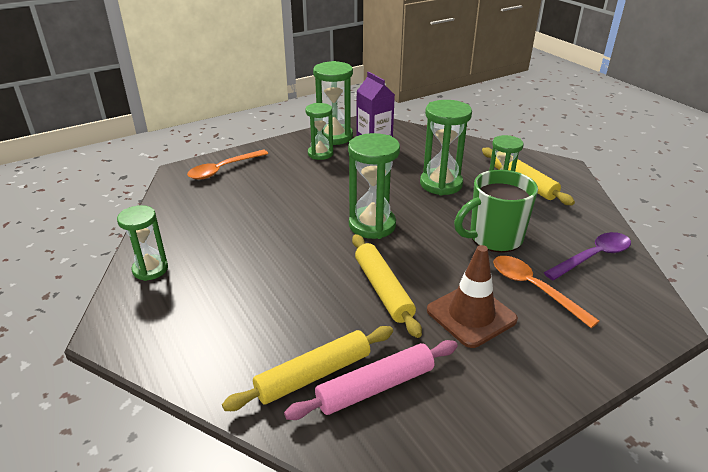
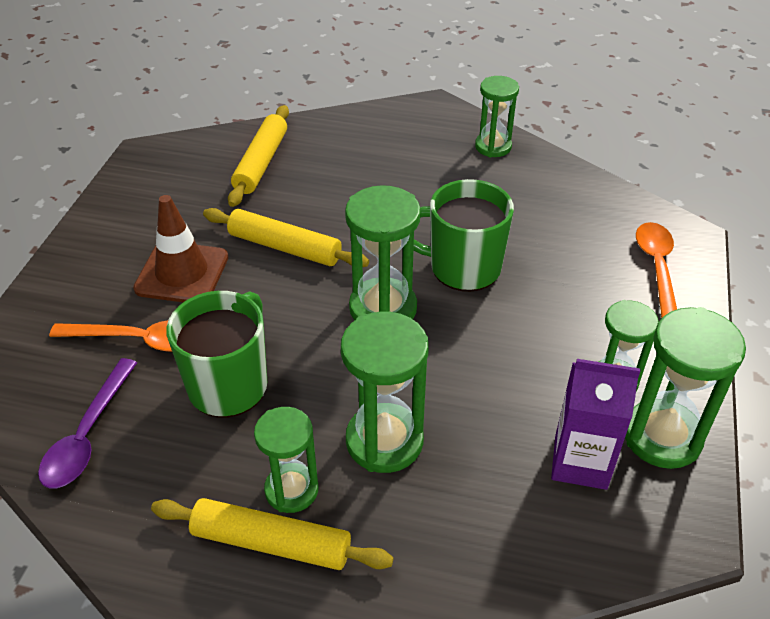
camera: 135 degrees right, 10 degrees up
(302, 219) = (462, 268): none -> green mug
(375, 387) = (209, 180): pink rolling pin -> none

